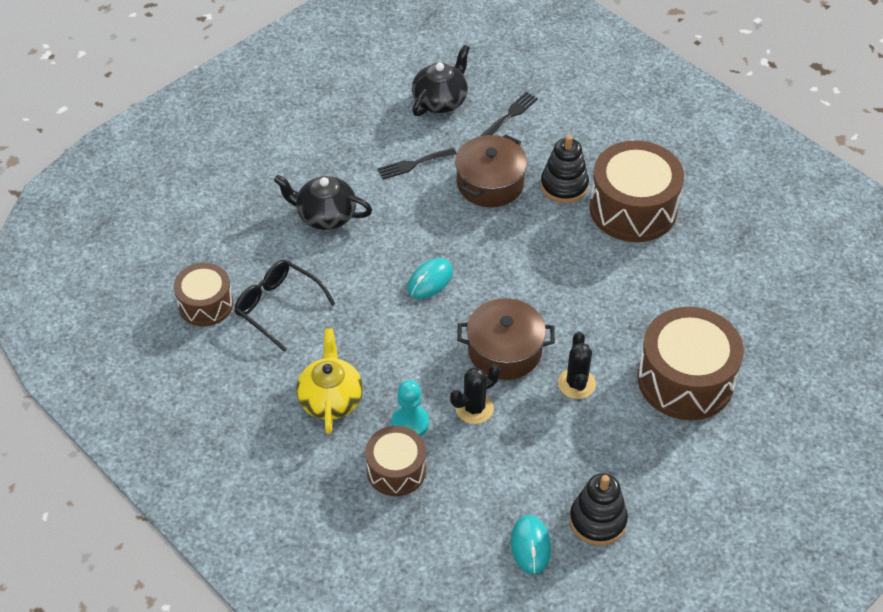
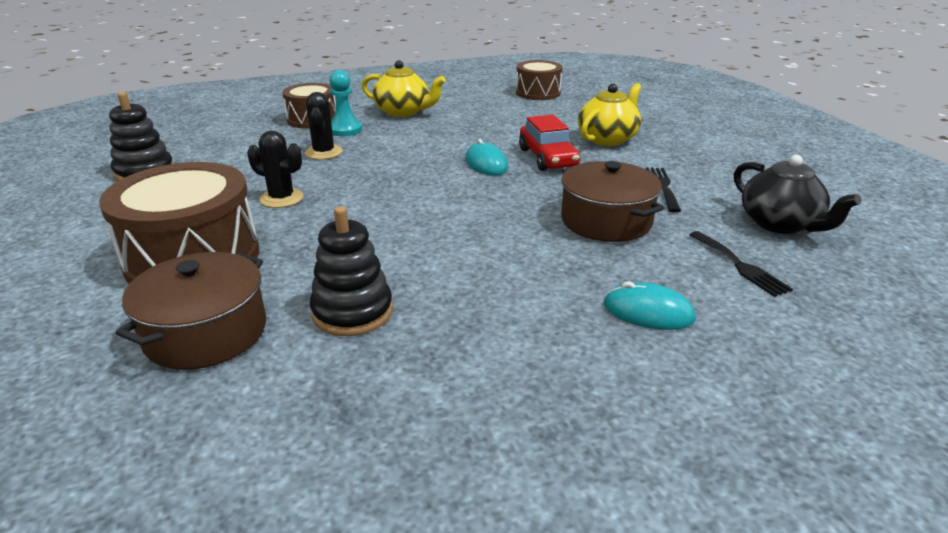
camera: 115 degrees right, 20 degrees down
(277, 307) = (513, 110): black glasses -> none
(325, 215) = (608, 139): black teapot -> yellow teapot
(394, 244) = (548, 158): none -> red car
(504, 351) = (364, 176): brown pot -> brown pot (206, 333)
(530, 545) = (176, 145): turquoise mouse -> turquoise mouse (648, 311)
(564, 186) = (571, 268): black stacking toy -> black stacking toy (352, 312)
(633, 208) = (488, 310): brown drum -> none

